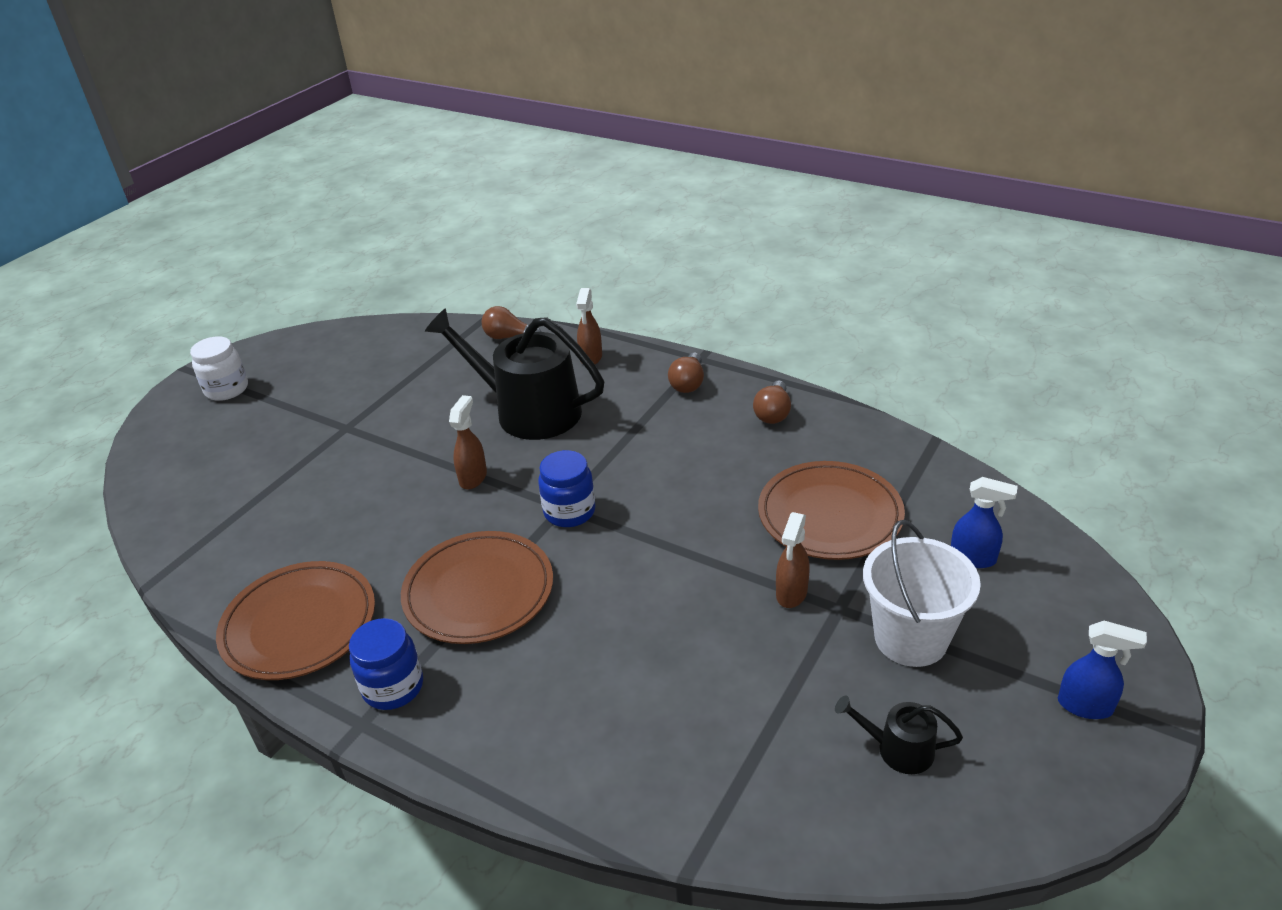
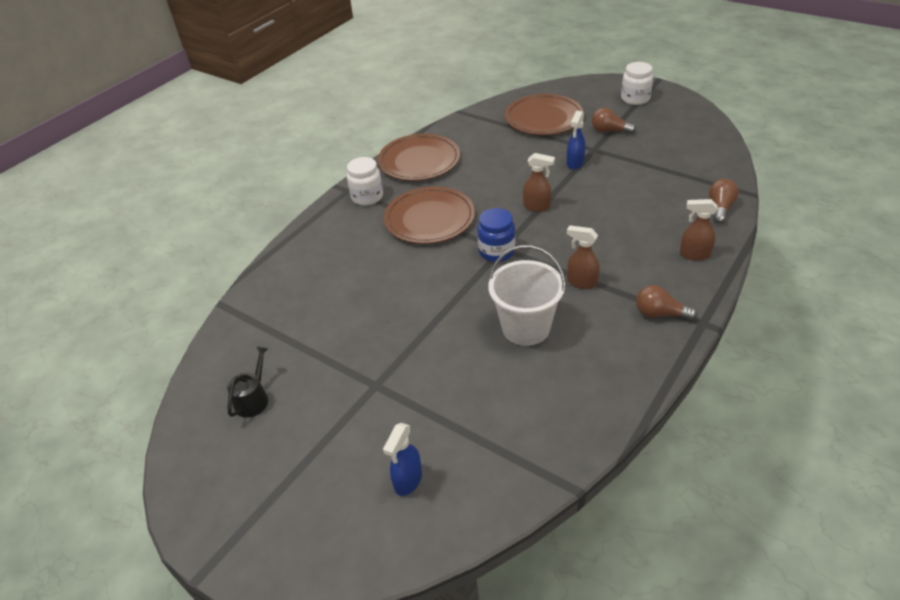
camera: 95 degrees right, 5 degrees up
(393, 687) = (367, 197): blue jar -> white jar
(529, 411) = (615, 226): black watering can -> none
(773, 413) = (615, 368): brown light bulb -> brown light bulb (609, 131)
(791, 594) = (395, 360): brown spray bottle -> brown spray bottle (581, 282)
(830, 515) = (474, 392): brown plate -> brown plate (543, 118)
(910, 638) = (337, 422): white bucket -> white bucket (526, 328)
(1085, 706) = (246, 516): blue spray bottle -> blue spray bottle (575, 163)

